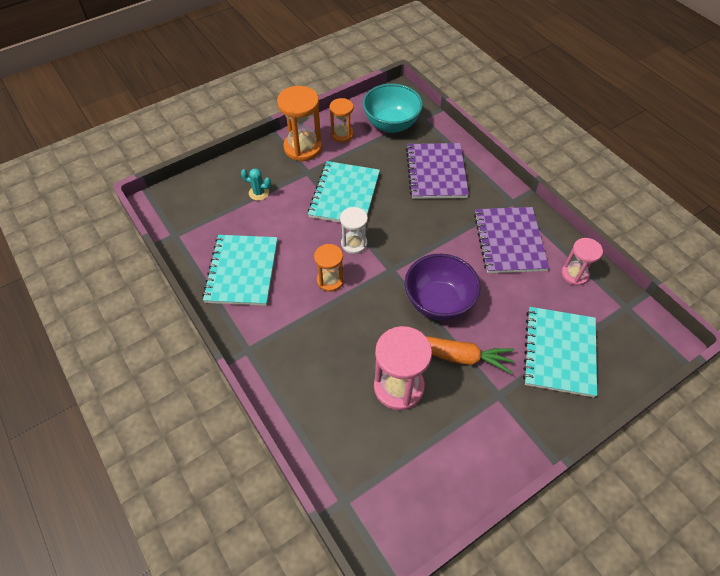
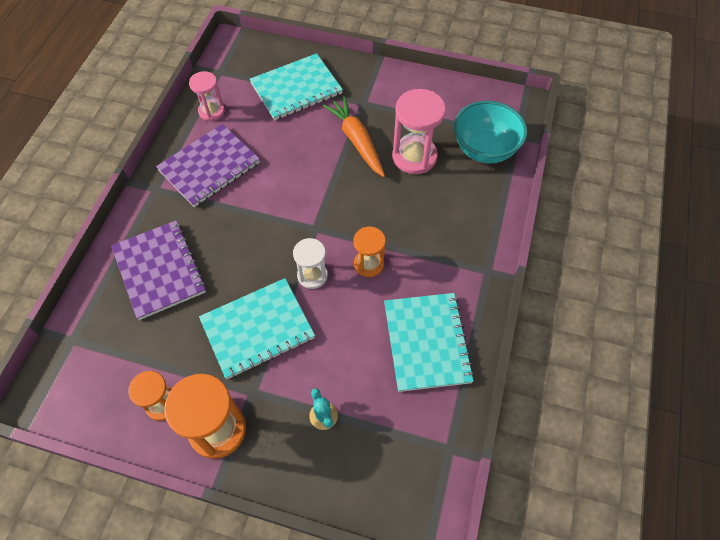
camera: 130 degrees left, 5 degrees up
(242, 271) = (427, 342): turquoise notebook -> turquoise notebook turned 60 degrees counterclockwise
(391, 124) = (107, 364): turquoise bowl -> turquoise bowl (484, 149)
(436, 172) = (159, 270): purple notebook -> purple notebook turned 75 degrees counterclockwise
(438, 302) = (318, 177): purple bowl -> none

